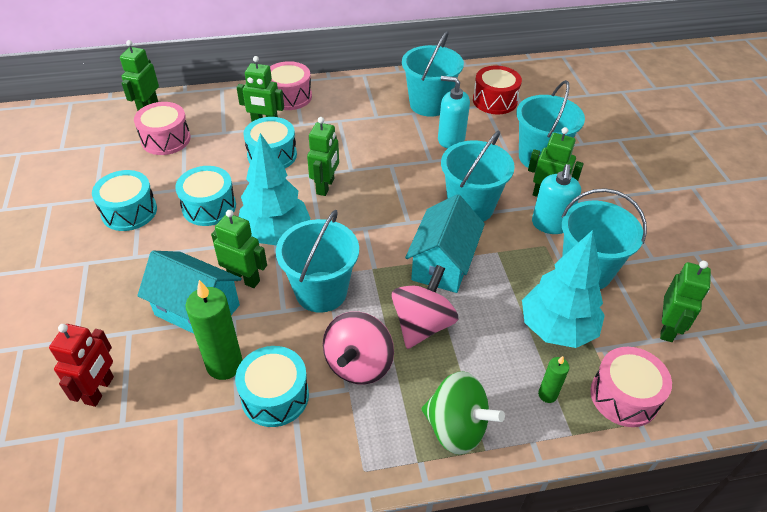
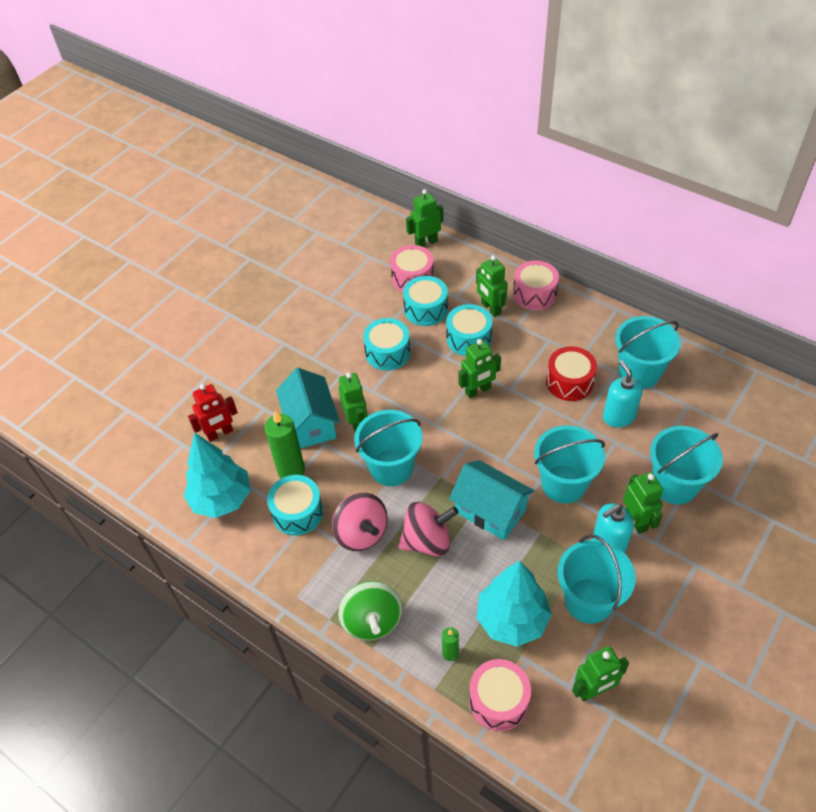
camera: 50 degrees right, 5 degrees up
(129, 211) = (339, 322): turquoise drum -> turquoise drum (426, 309)
(275, 234) = (406, 404): turquoise tree -> turquoise tree (222, 499)
(358, 364) = (361, 533): pink spinning top -> pink spinning top turned 105 degrees counterclockwise
(442, 264) = (490, 511): turquoise house -> turquoise house turned 60 degrees clockwise
(495, 101) = (702, 406): red drum -> red drum (569, 382)

